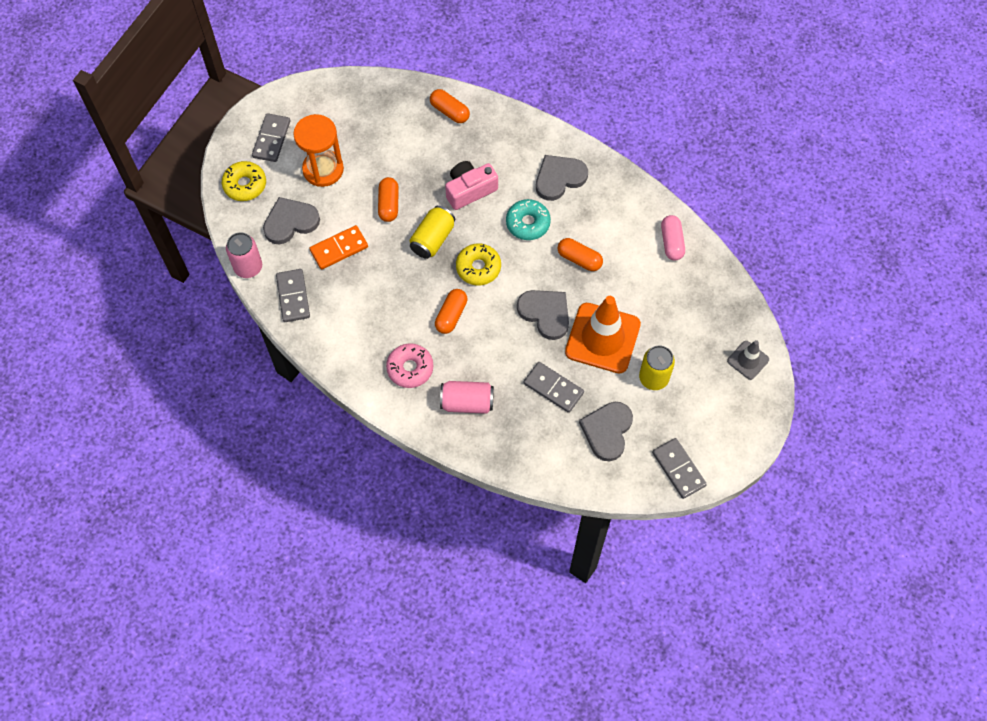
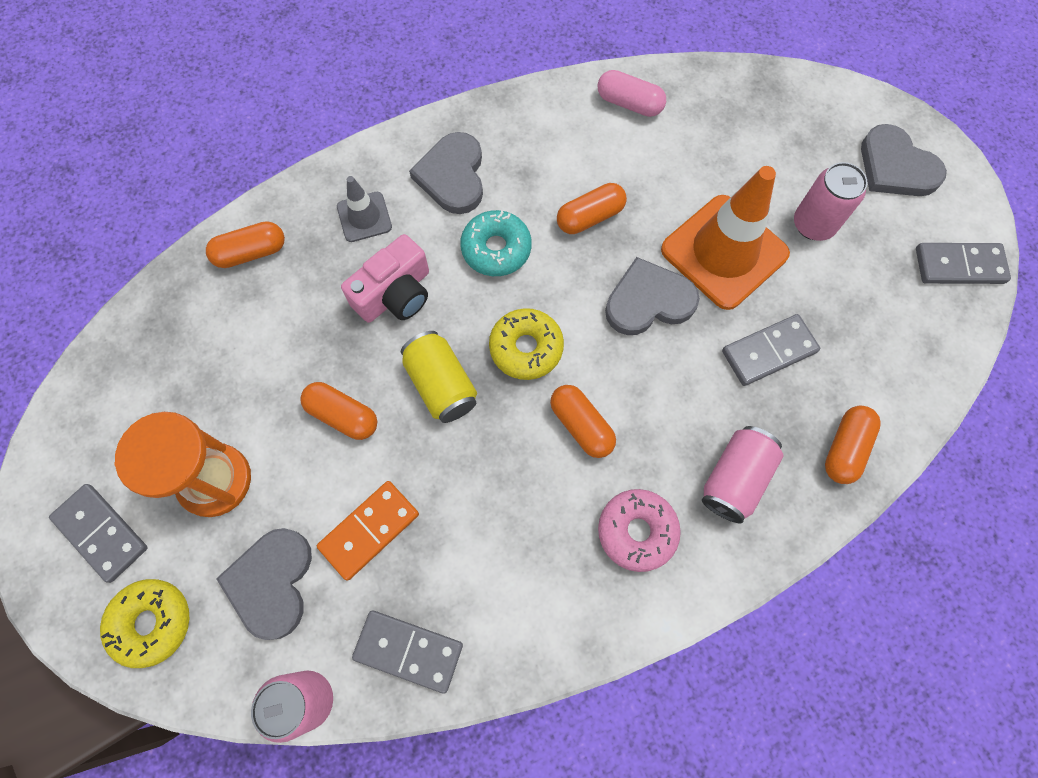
camera: 60 degrees left, 5 degrees up
(339, 248) = (369, 530): orange domino -> orange domino turned 45 degrees clockwise
(469, 190) = (395, 294): pink camera -> pink camera turned 135 degrees counterclockwise
(518, 450) = (845, 448): none -> orange capsule
(607, 431) = (866, 319): grey heart -> grey heart (896, 167)
(653, 378) = (813, 224): yellow can -> pink can
(748, 360) = (840, 112): grey traffic cone -> grey traffic cone (364, 217)

